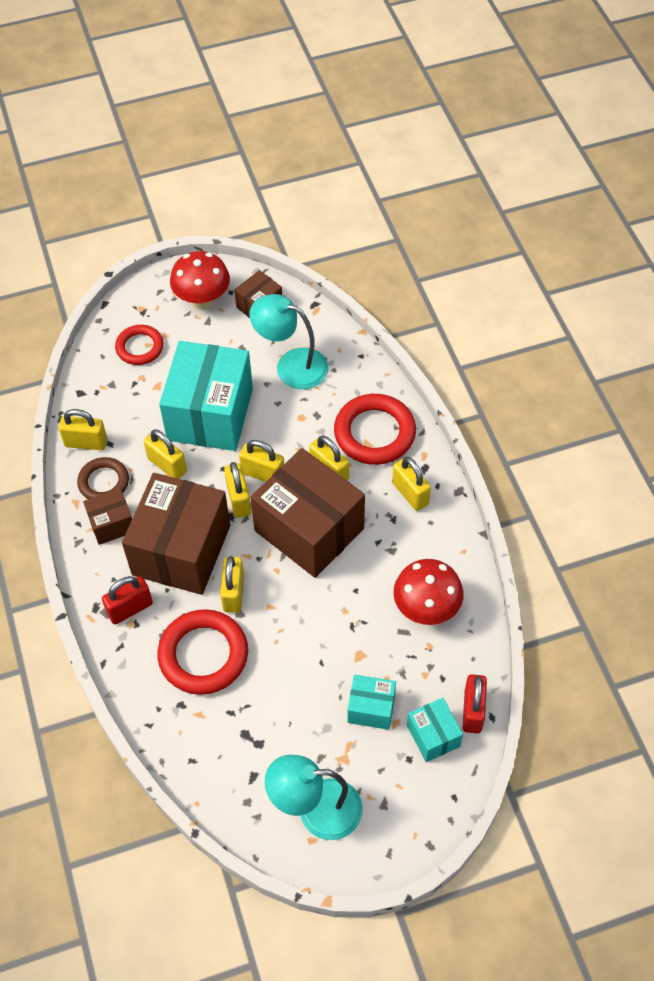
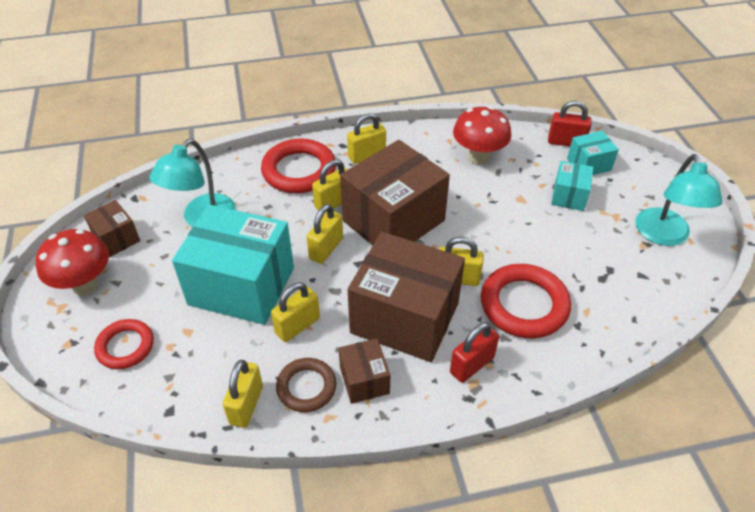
camera: 85 degrees left, 10 degrees down
(130, 609) = (472, 365): red padlock -> red padlock turned 75 degrees clockwise
(239, 500) = (352, 268): yellow padlock -> none

